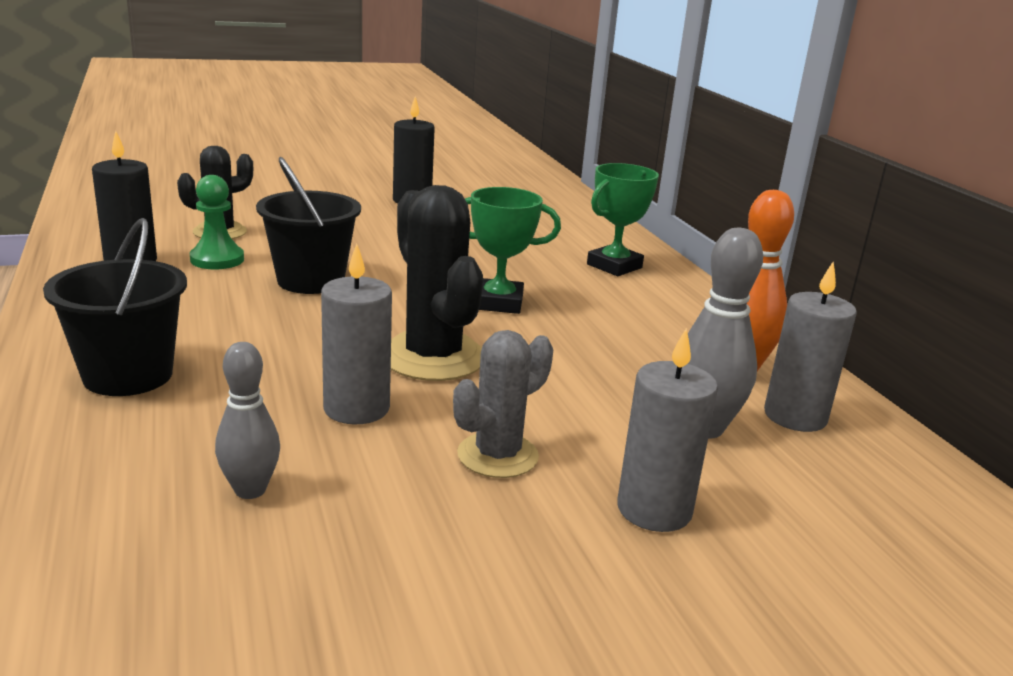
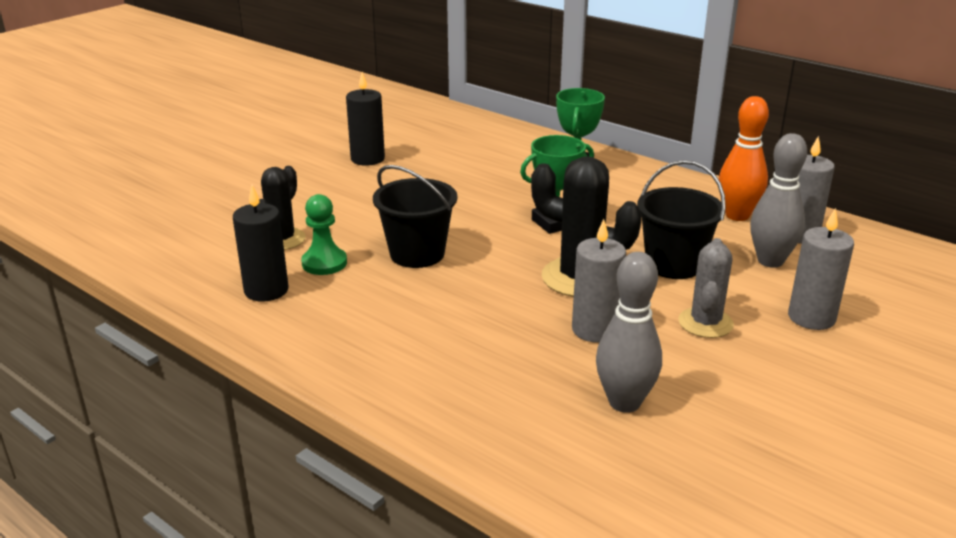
camera: 30 degrees left, 5 degrees up
(128, 375) = (432, 371): black bucket -> black bucket (673, 264)
(250, 490) = (624, 402): grey bowling pin -> grey bowling pin, size x1.53

